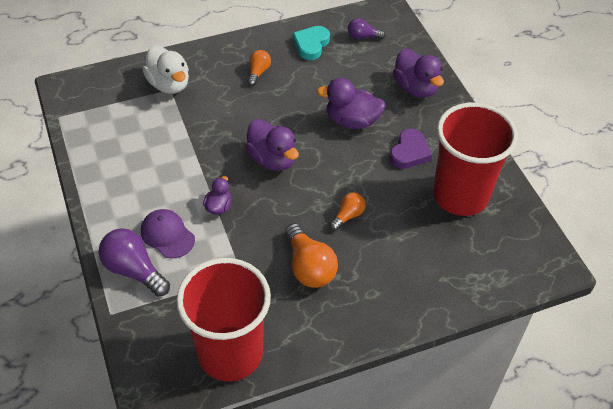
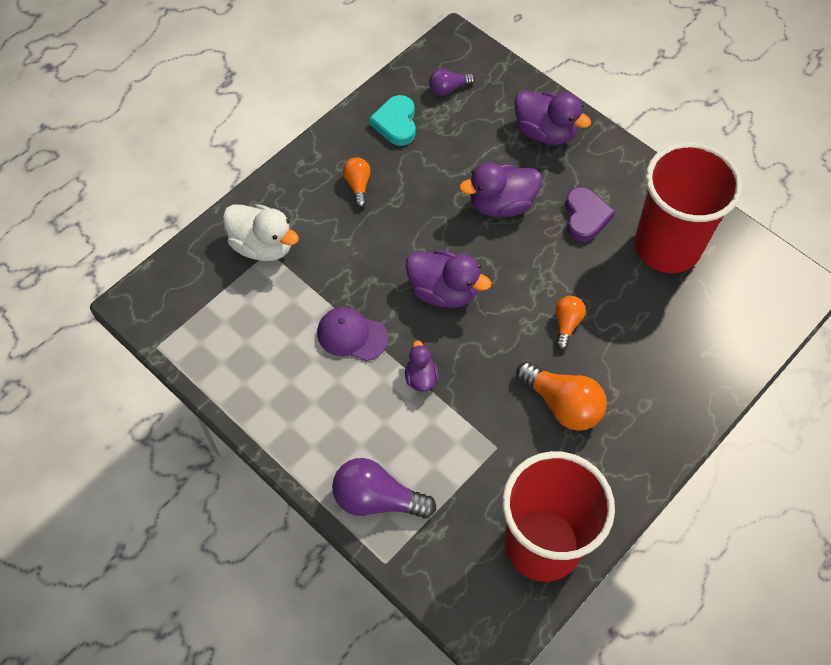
camera: 25 degrees left, 10 degrees up
(167, 235) = (386, 438): purple cap -> purple cap (352, 335)

